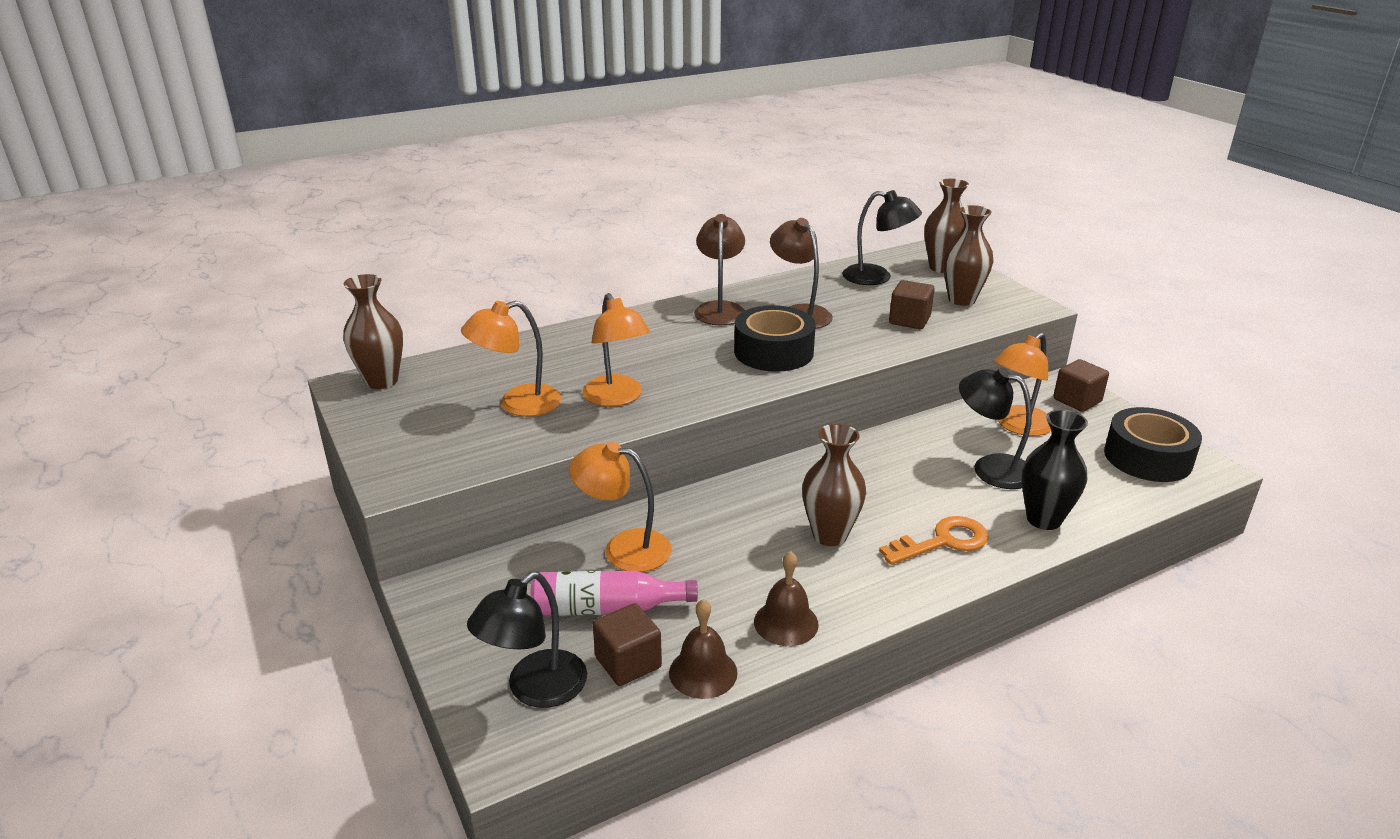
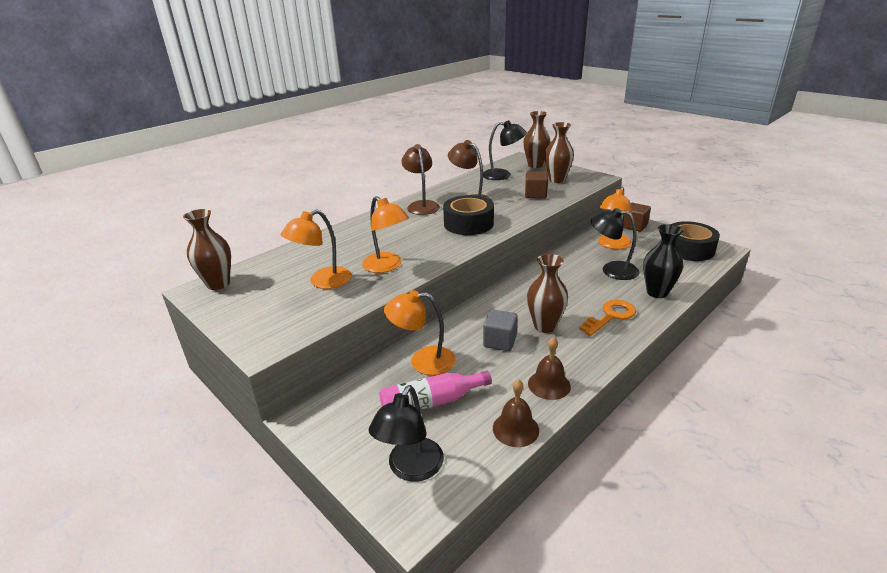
camera: 15 degrees left, 0 degrees up
(628, 662) = (464, 434): brown cube -> none
(749, 543) = (500, 341): none -> grey cube

